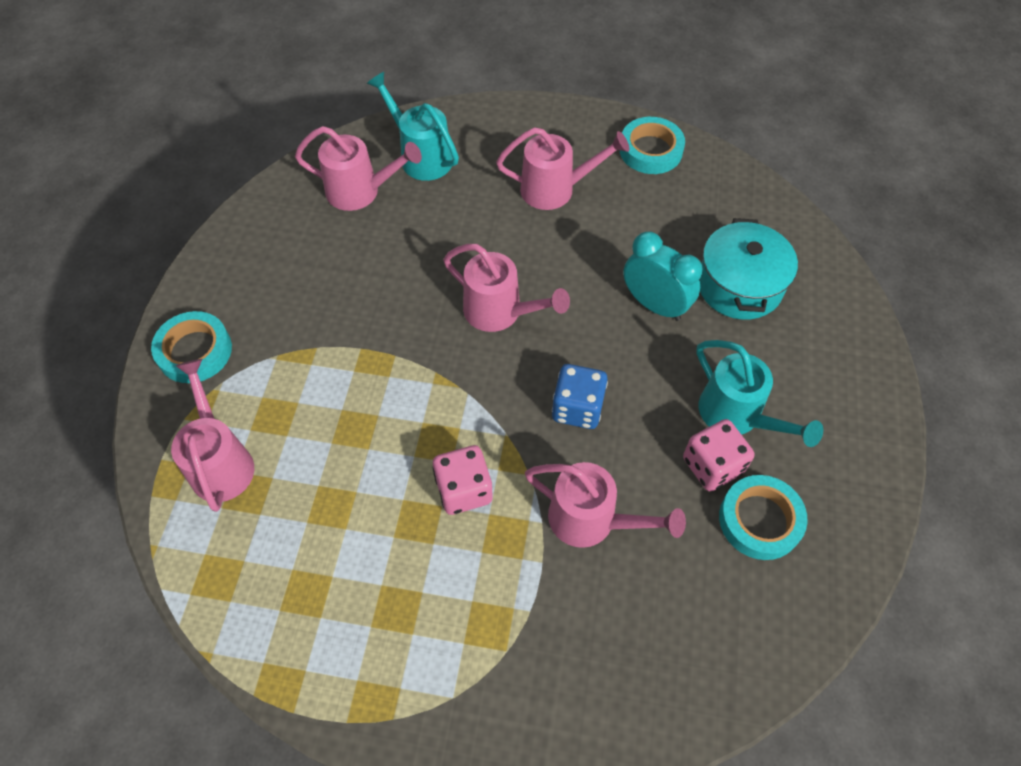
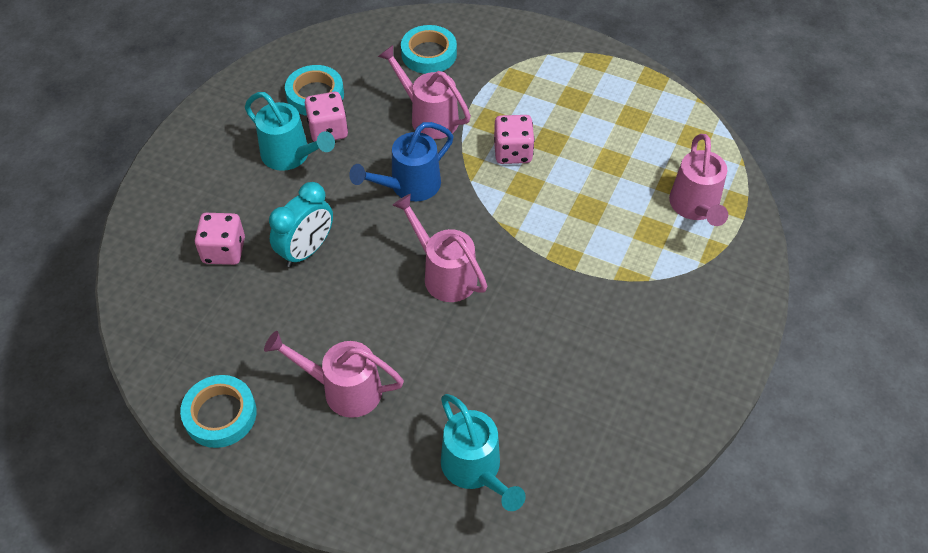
camera: 165 degrees left, 5 degrees down
(195, 351) = (723, 299): turquoise tape -> turquoise tape (429, 54)
(361, 191) = (551, 437): pink watering can -> none
(577, 408) = (409, 186): blue dice -> blue watering can
(655, 305) = (307, 250): turquoise clock -> turquoise clock turned 105 degrees counterclockwise
(737, 416) = (291, 156): turquoise watering can -> turquoise watering can turned 150 degrees clockwise
(739, 285) = (224, 251): turquoise pot -> pink dice

